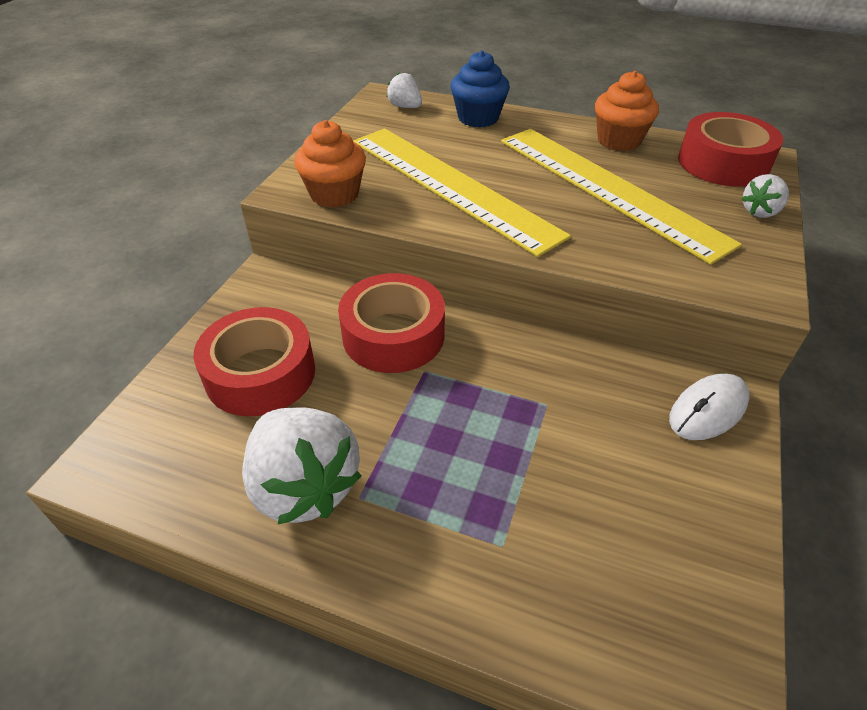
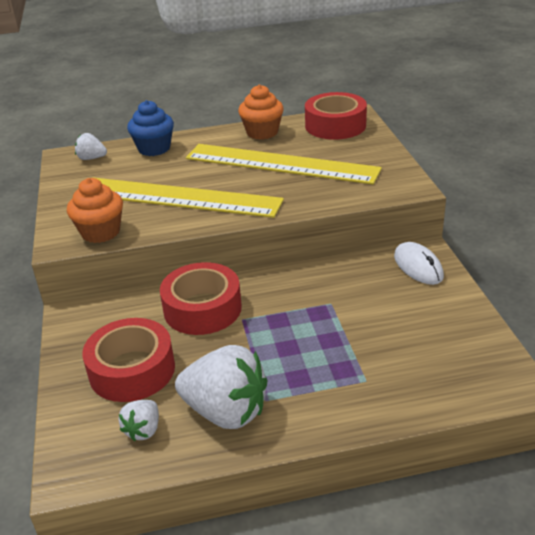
camera: 30 degrees left, 10 degrees down
(708, 410) = (418, 266): white mouse -> white mouse turned 45 degrees counterclockwise
(760, 212) = (377, 146): white strawberry -> white strawberry (143, 430)

